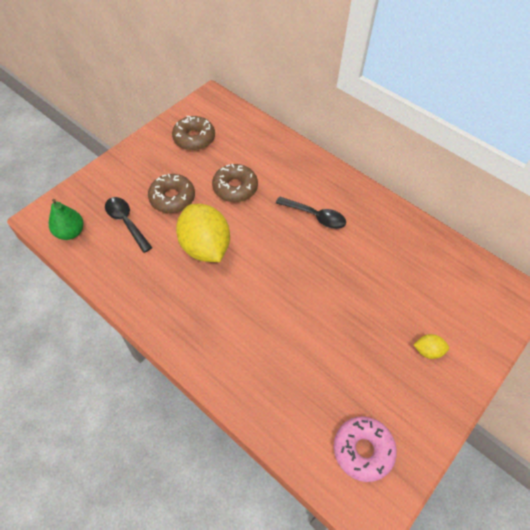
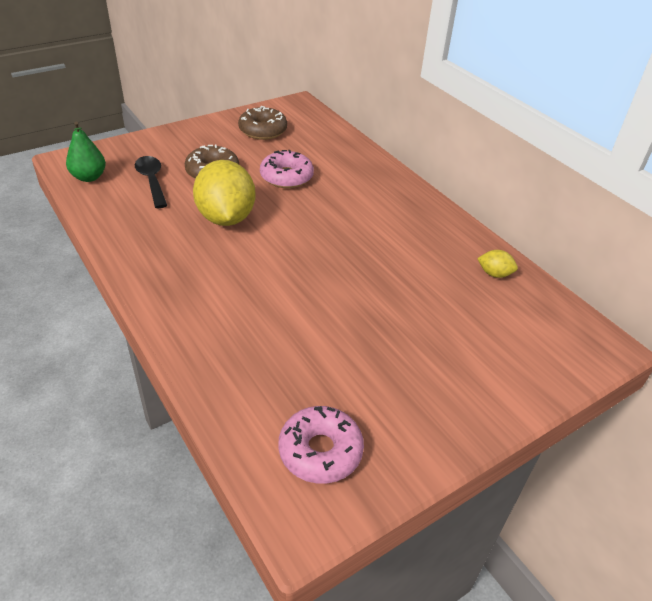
camera: 15 degrees right, 15 degrees down
(235, 188) = (286, 177): brown donut -> pink donut
(315, 216) = (367, 218): black spoon -> none
(428, 351) = (453, 372): yellow lemon -> yellow lemon (494, 274)

